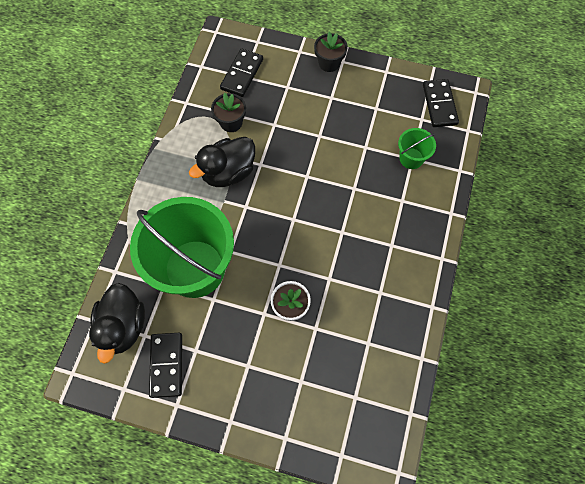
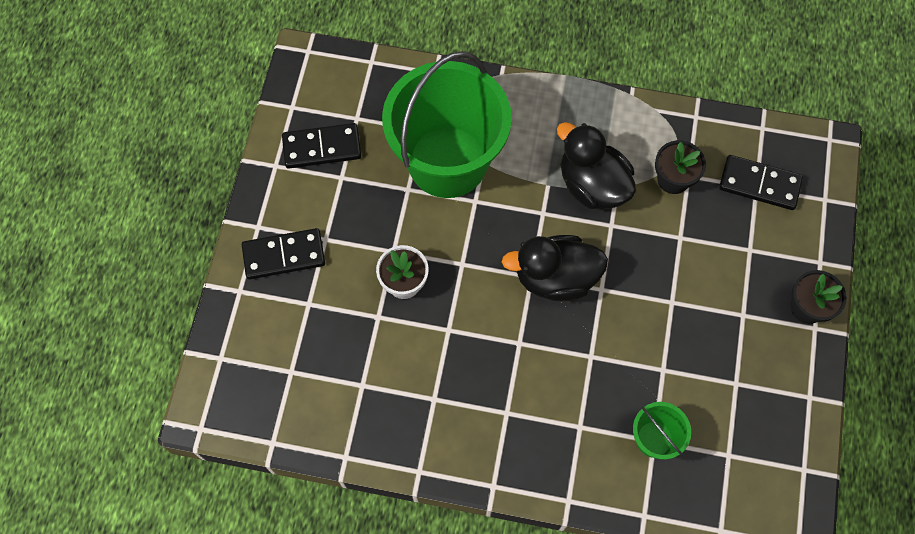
camera: 85 degrees right, 0 degrees up
(123, 326) = (366, 93): black duck -> black duck (555, 278)
(439, 104) = (761, 484): black domino -> black domino (284, 255)

